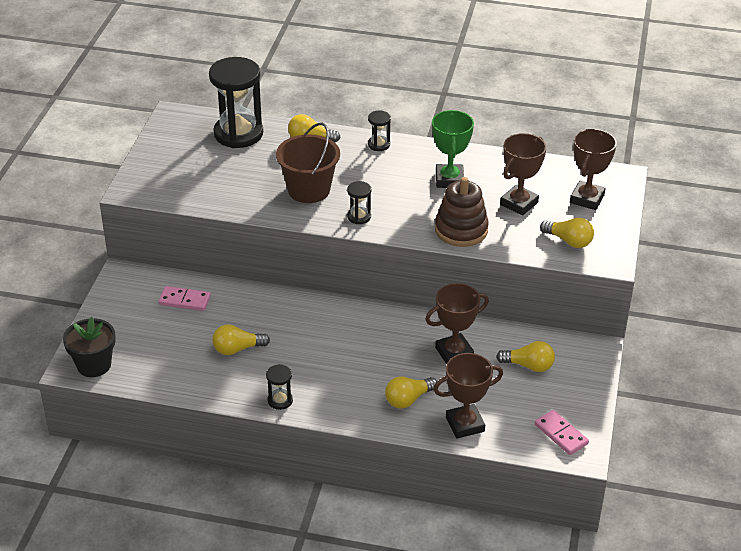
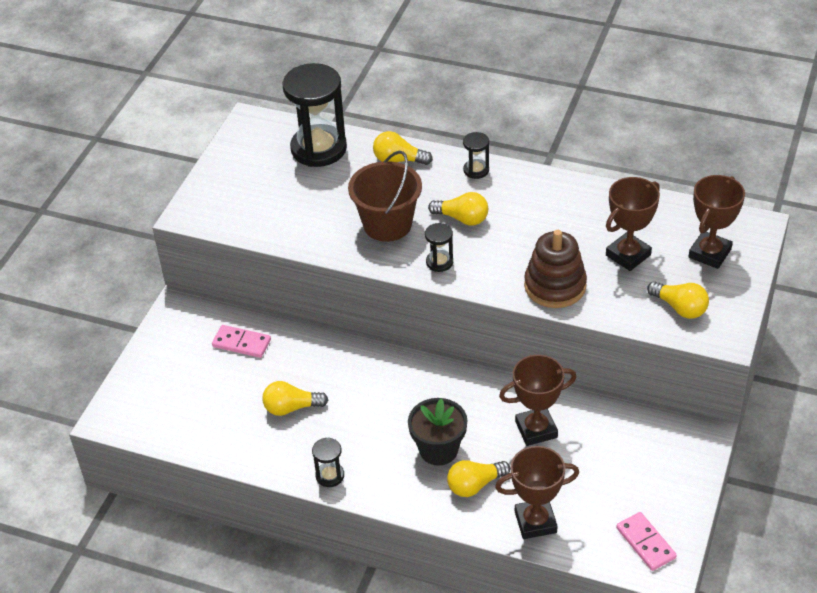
camera: 10 degrees right, 5 degrees up
(94, 365) = (131, 417): black flower pot -> black flower pot (438, 450)
(449, 179) = (551, 219): green trophy -> none
(528, 365) = (620, 452): yellow light bulb -> yellow light bulb (462, 218)

